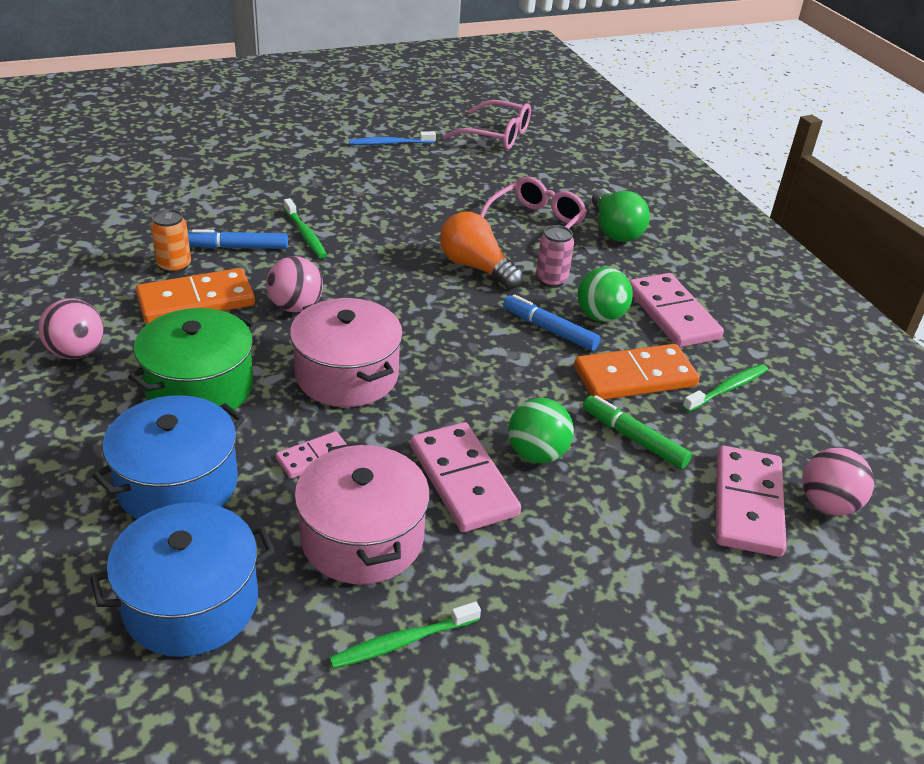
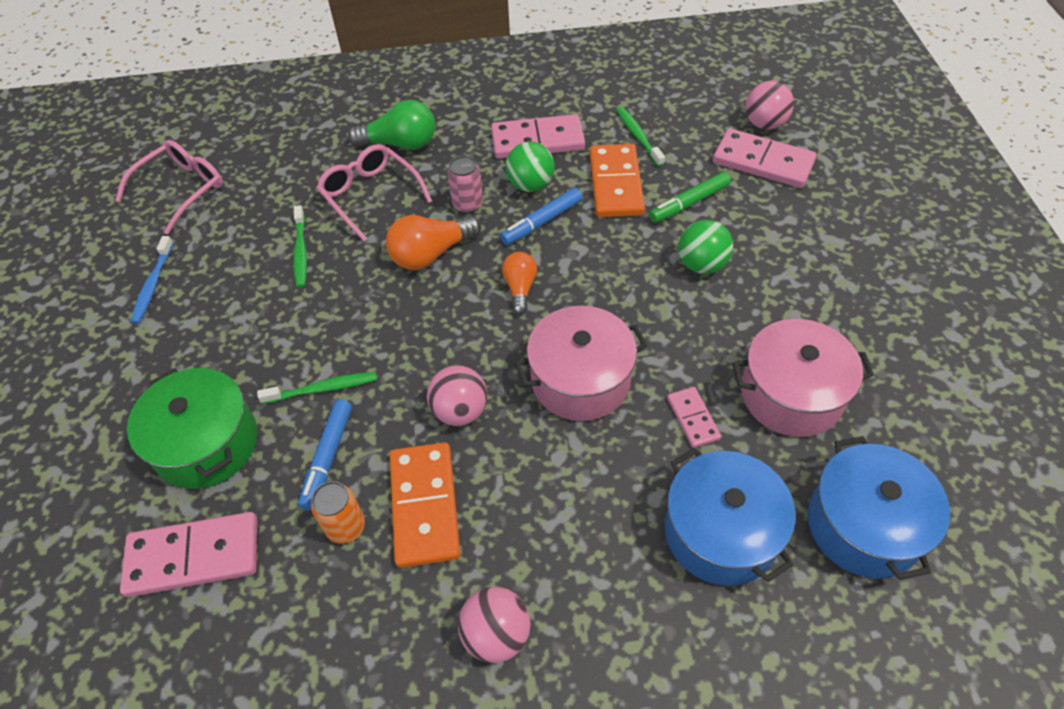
camera: 70 degrees left, 15 degrees up
(200, 387) = (579, 508): green pot -> green pot (207, 443)
(402, 642) = (896, 383): green toothbrush -> green toothbrush (301, 251)
(452, 325) = (520, 288): none -> orange light bulb
(463, 480) = (729, 317): pink domino -> pink domino (193, 557)

